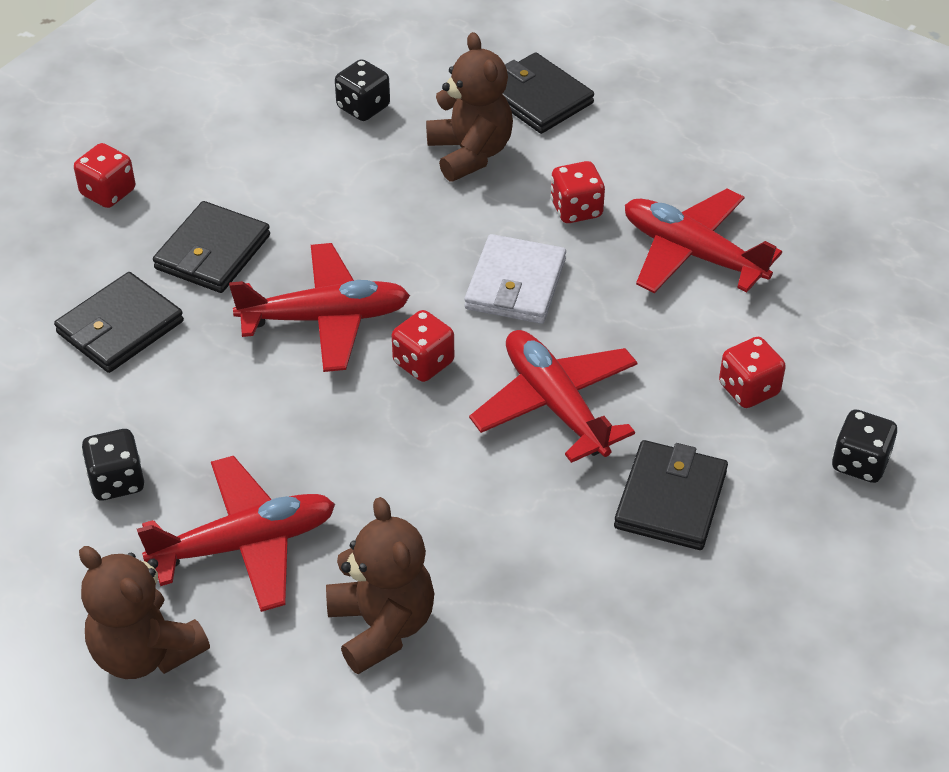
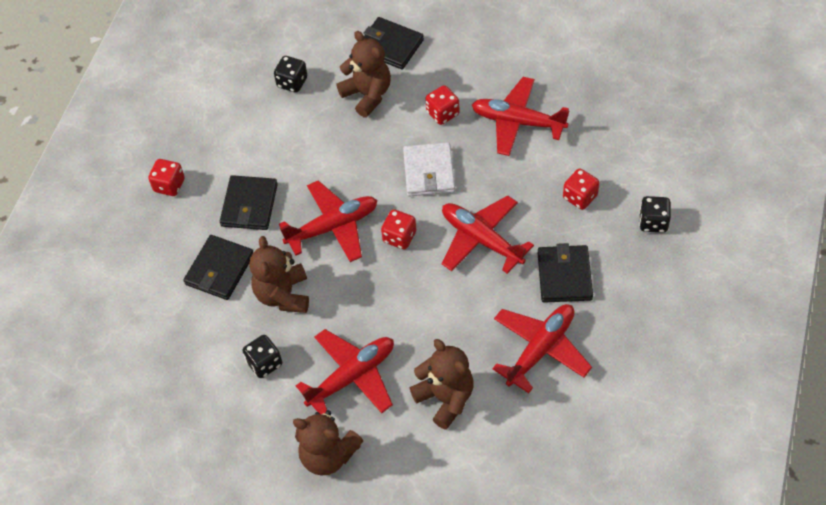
camera: 15 degrees left, 10 degrees up
(198, 391) = (283, 295): none -> brown teddy bear
(579, 600) = (540, 349): none -> red plane

